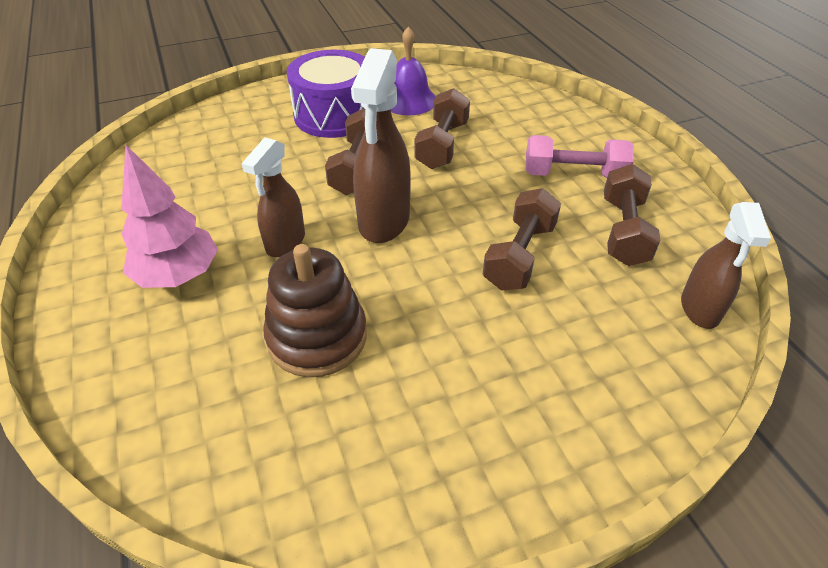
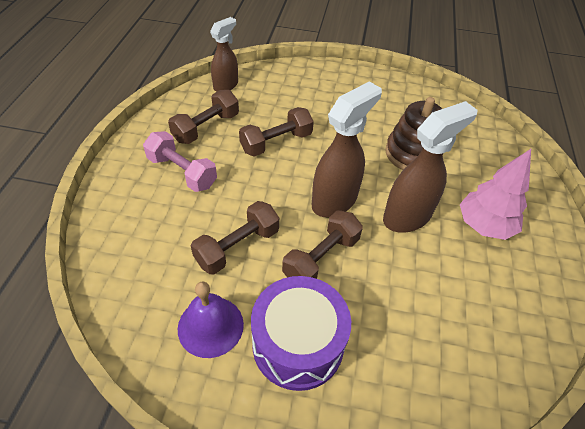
camera: 150 degrees left, 5 degrees up
(285, 243) = (407, 216): brown spray bottle -> brown spray bottle, size x1.54

